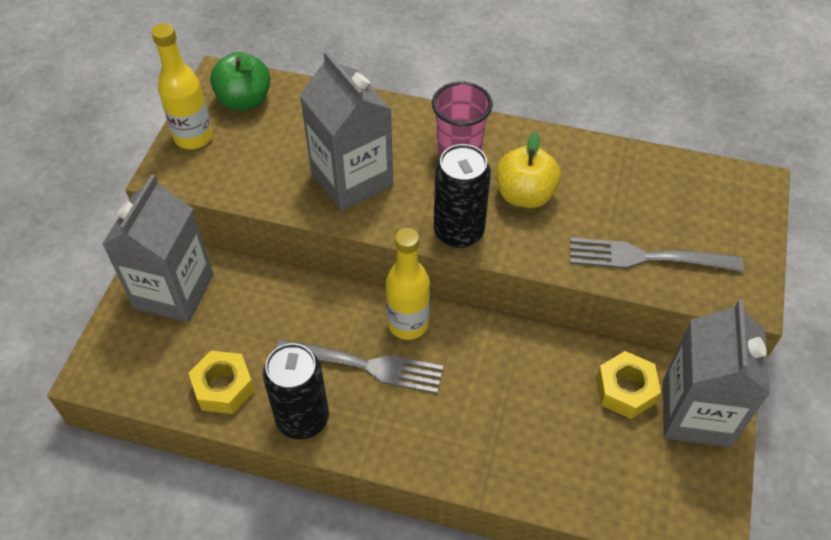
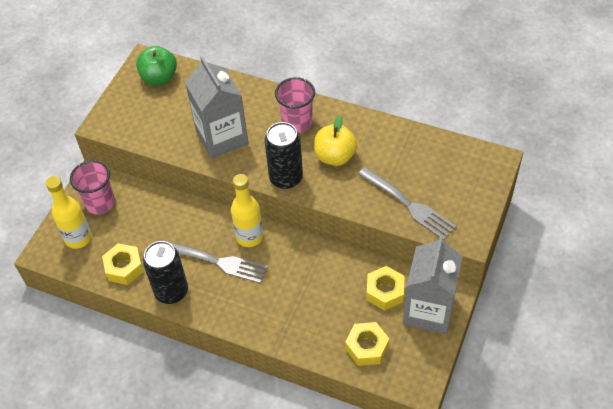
camera: 10 degrees right, 0 degrees up
(174, 291) = (100, 203): grey carton -> pink cup
(193, 137) = (122, 101): yellow bottle -> yellow bottle (78, 238)
(618, 479) = (367, 347): none -> yellow nut
(647, 257) = (408, 204): grey fork -> grey fork turned 150 degrees counterclockwise

